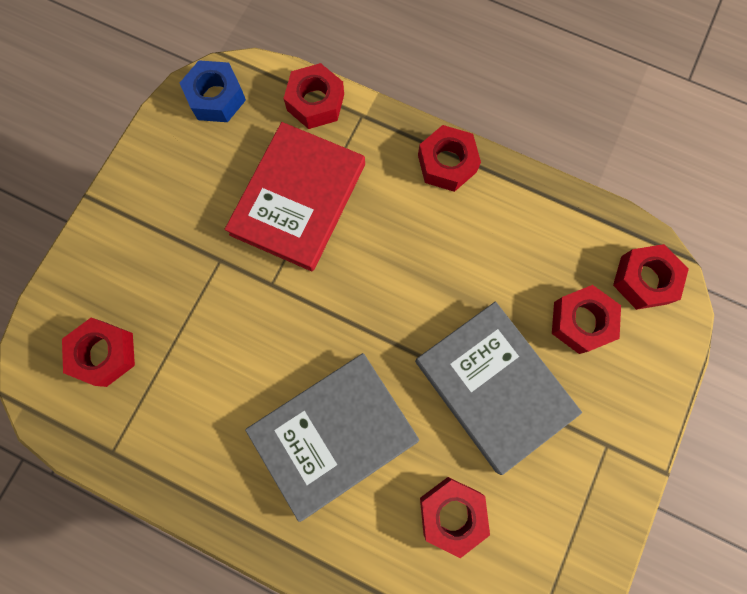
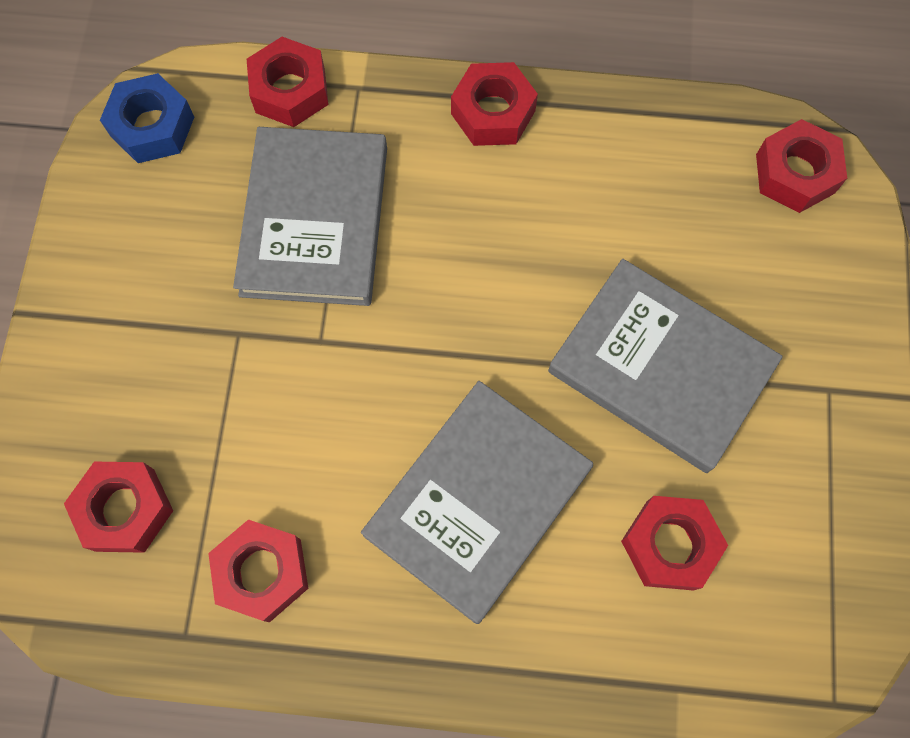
camera: 20 degrees left, 5 degrees down
(298, 199) = (314, 220): red book -> grey book
(581, 321) = (738, 250): red nut -> red nut (262, 572)

